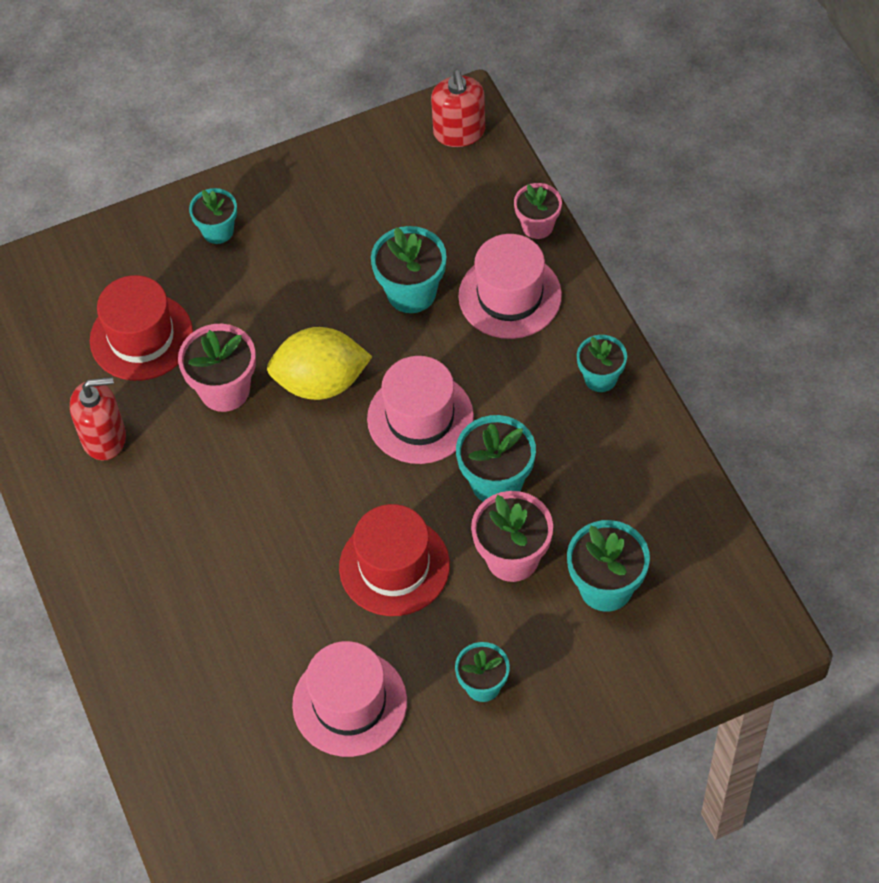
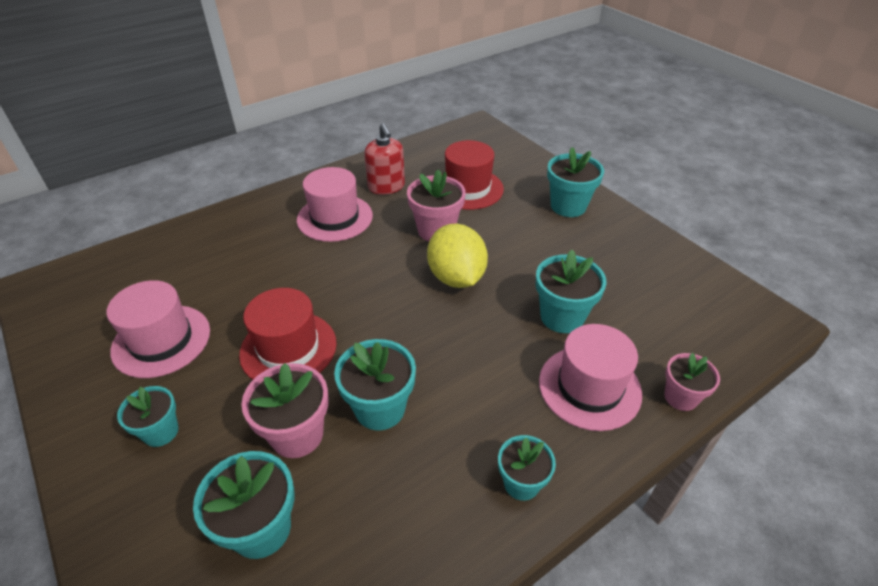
camera: 75 degrees right, 15 degrees down
(218, 231) = (568, 206): turquoise flower pot -> turquoise flower pot, size x1.53
(420, 418) = (437, 342): pink hat -> pink hat (335, 218)
(459, 132) = (747, 322): red soap dispenser -> none

